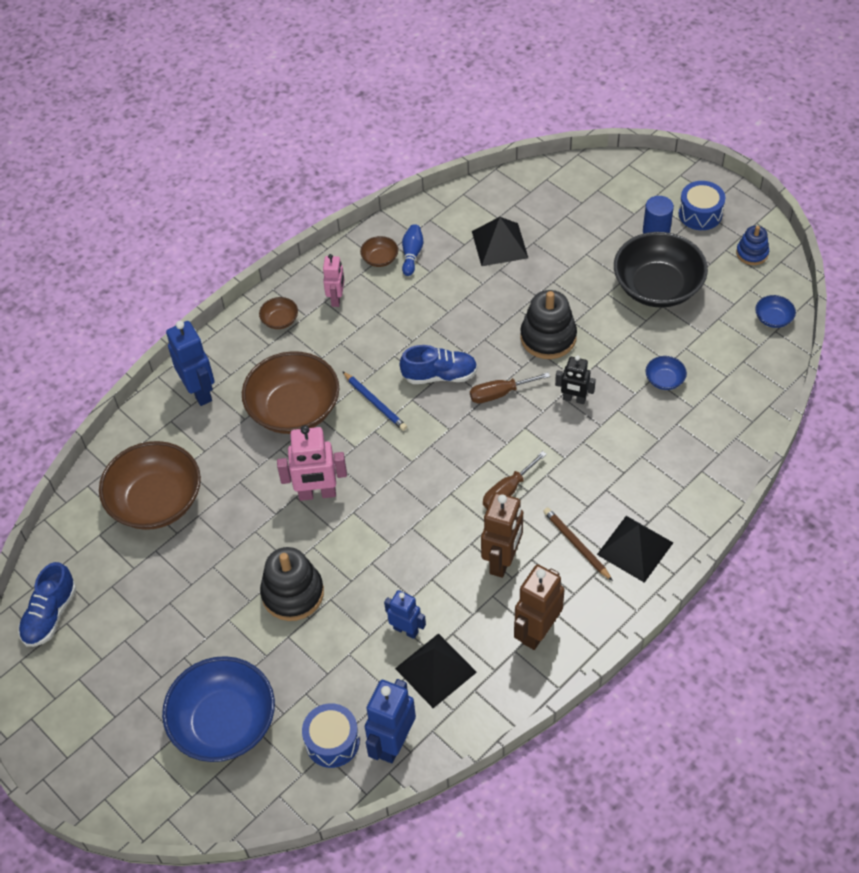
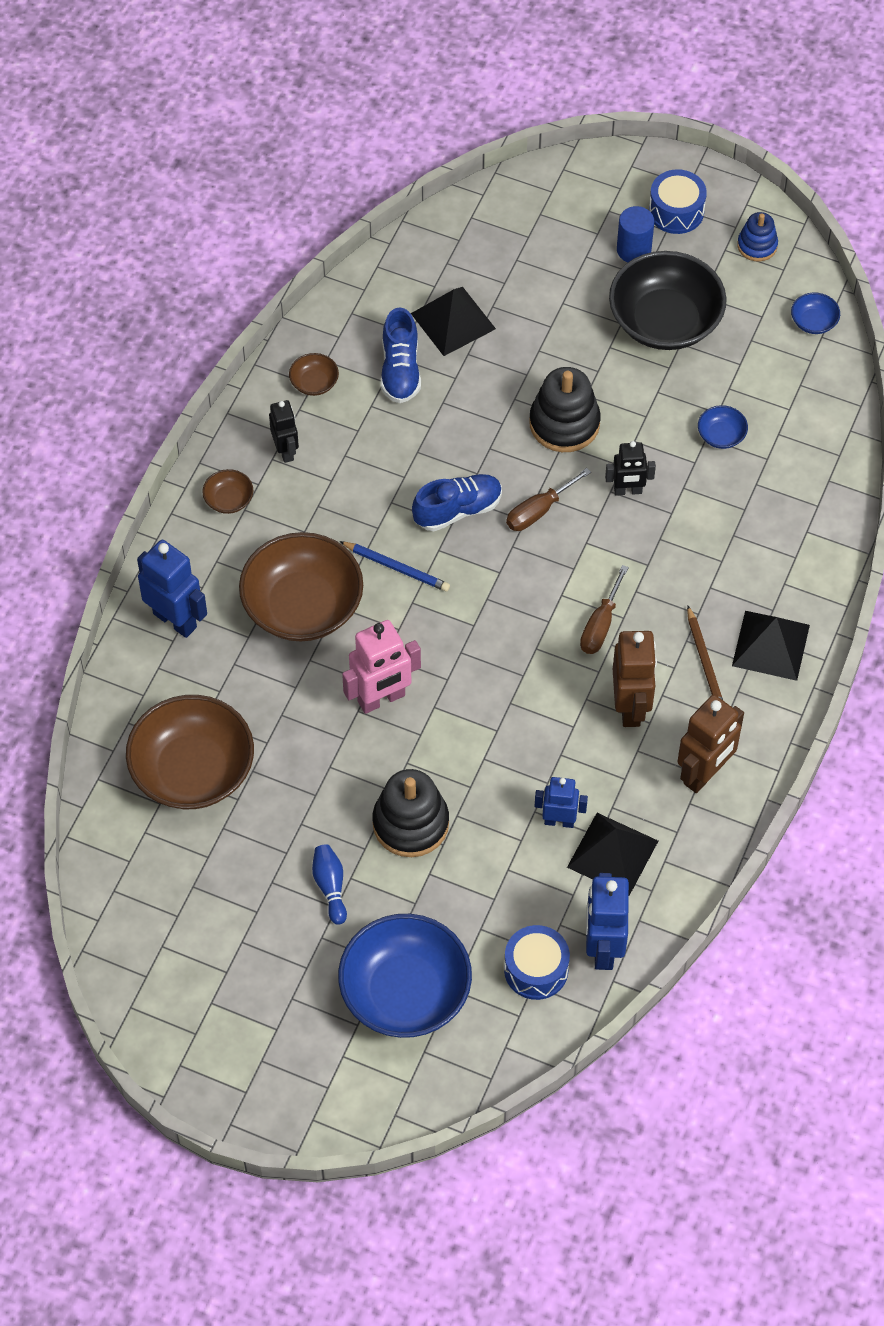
camera: 25 degrees left, 5 degrees up
(50, 615) = (137, 944): blue shoe -> blue shoe (400, 370)
(337, 299) = (286, 451): pink robot -> black robot
(412, 254) = (351, 366): blue bowling pin -> blue bowling pin (330, 887)
(537, 631) = (704, 774): brown robot -> brown robot turned 150 degrees counterclockwise
(576, 544) = (705, 662): brown pencil -> brown pencil turned 135 degrees counterclockwise

